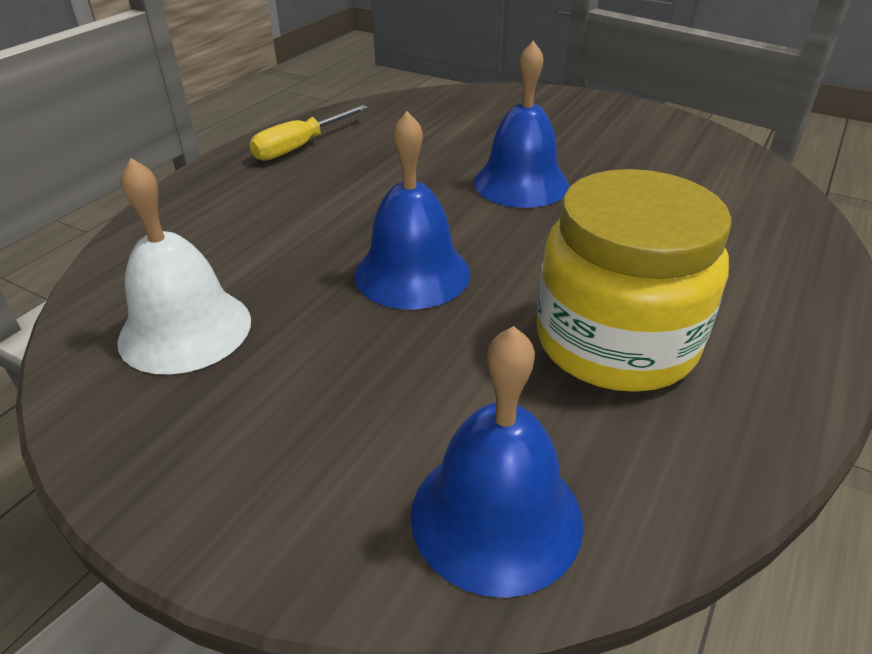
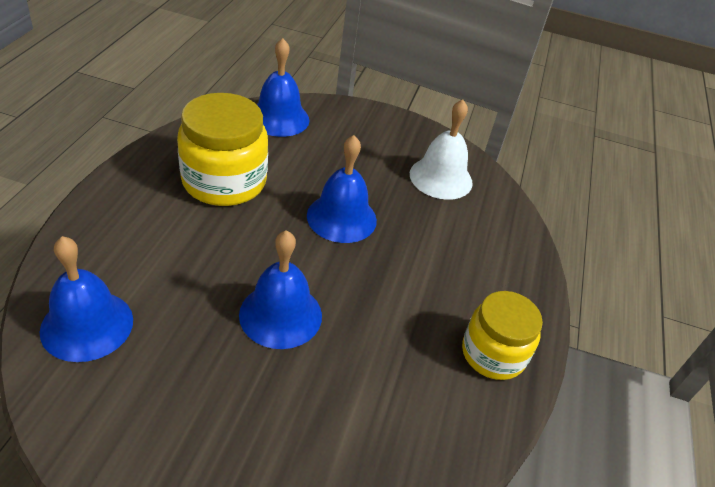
camera: 160 degrees right, 5 degrees up
(300, 147) = (493, 354): yellow screwdriver -> yellow jar
(735, 188) = (87, 325): none -> blue bell

